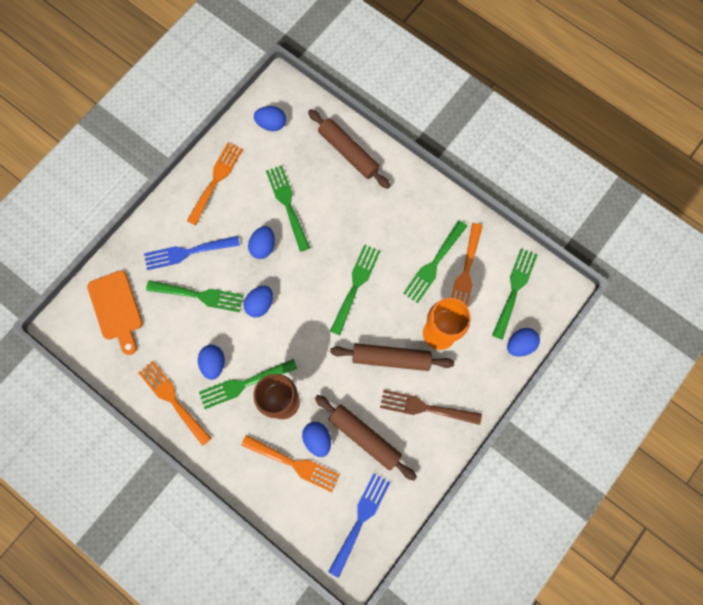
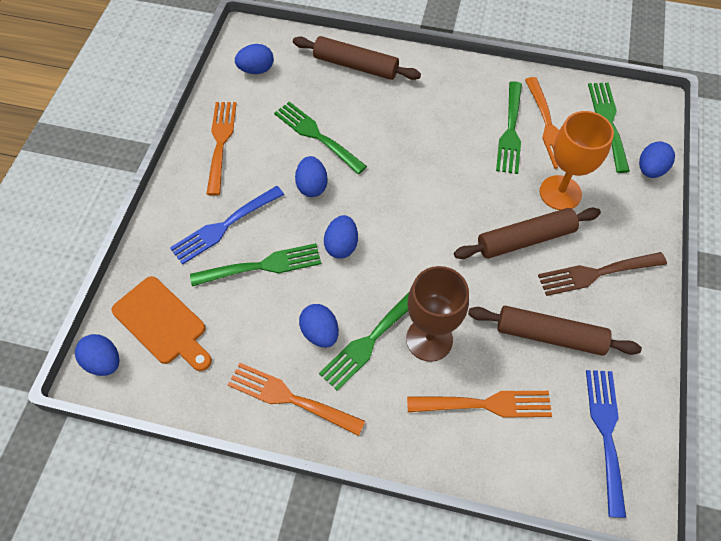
camera: 25 degrees left, 15 degrees down
(317, 439) = (496, 363): blue egg -> blue egg (104, 362)
(355, 285) = (440, 183): green fork -> none

